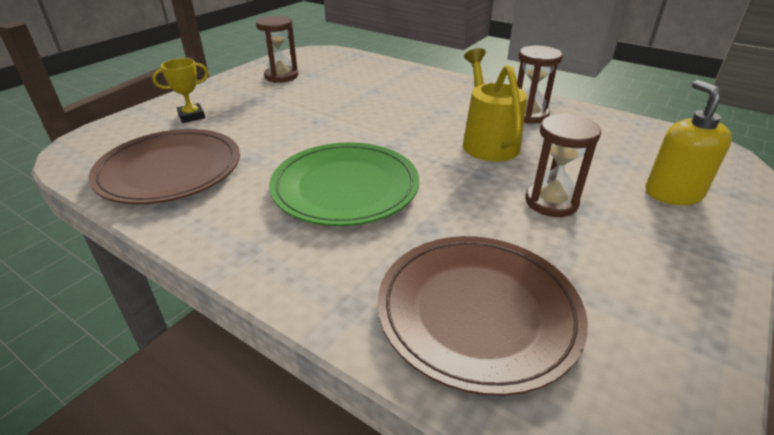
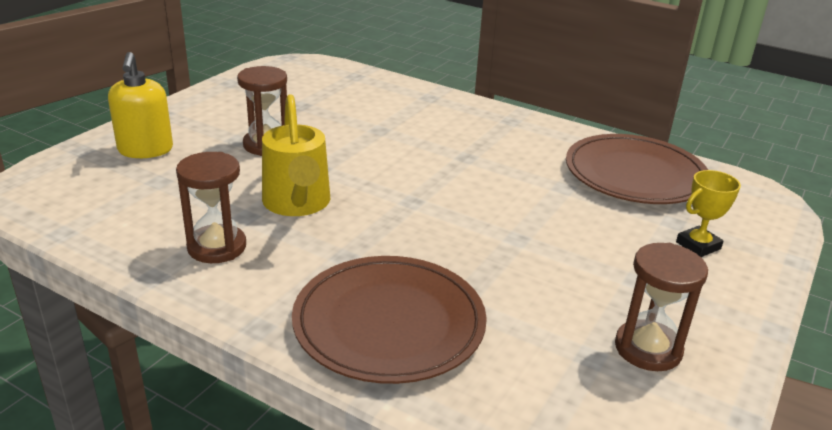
camera: 175 degrees right, 5 degrees down
(345, 187) = (454, 158): green plate -> none
(478, 312) = (353, 94): brown plate -> brown plate (389, 323)

